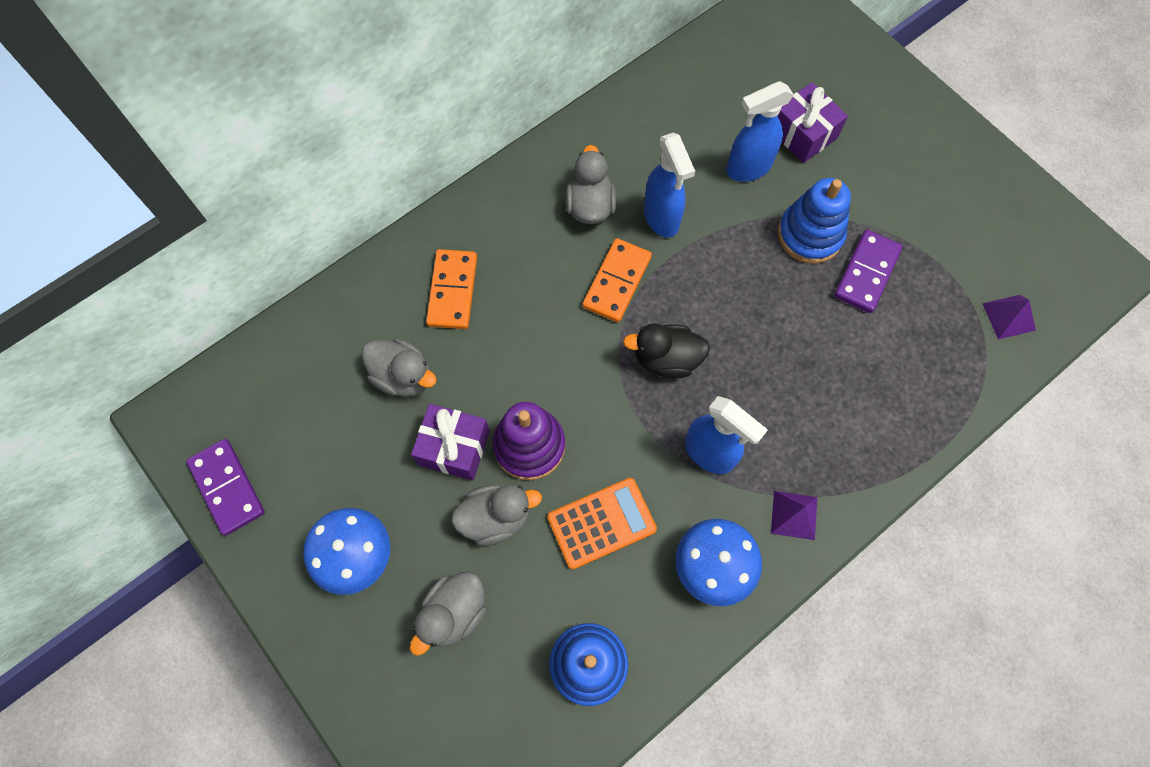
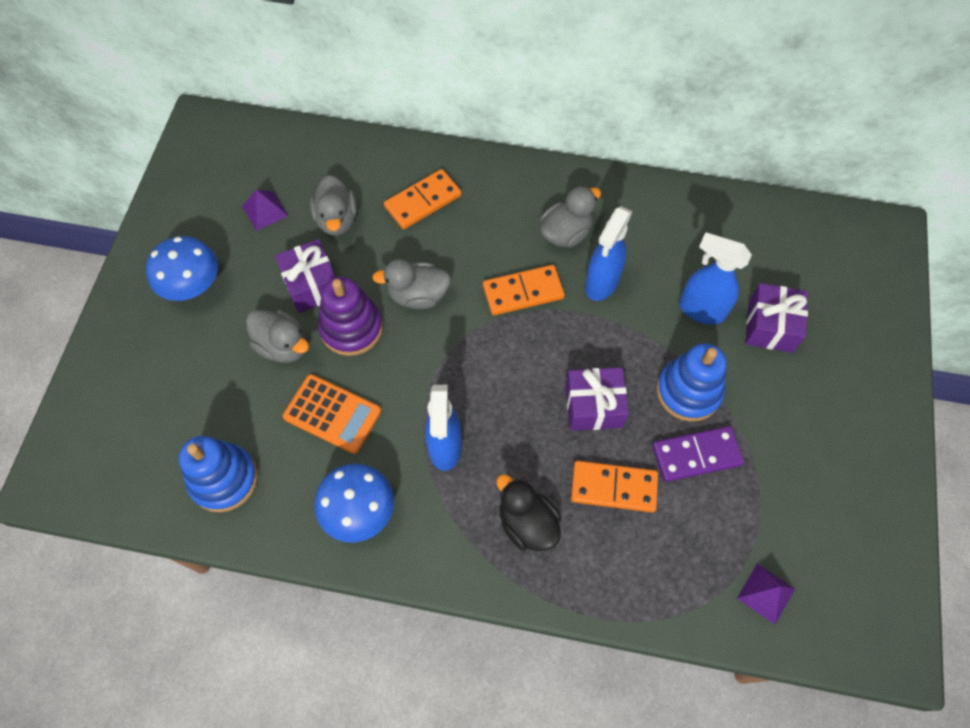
camera: 50 degrees right, 5 degrees down
(227, 487) = (182, 184): purple domino -> none
(454, 613) = (197, 370): grey duck -> grey duck (418, 295)
(666, 359) = (493, 366): black duck -> black duck (527, 523)
(766, 312) = (593, 406): none -> purple gift
(794, 515) = (446, 541): purple pyramid -> purple pyramid (265, 211)
(846, 353) = (613, 487): none -> orange domino

